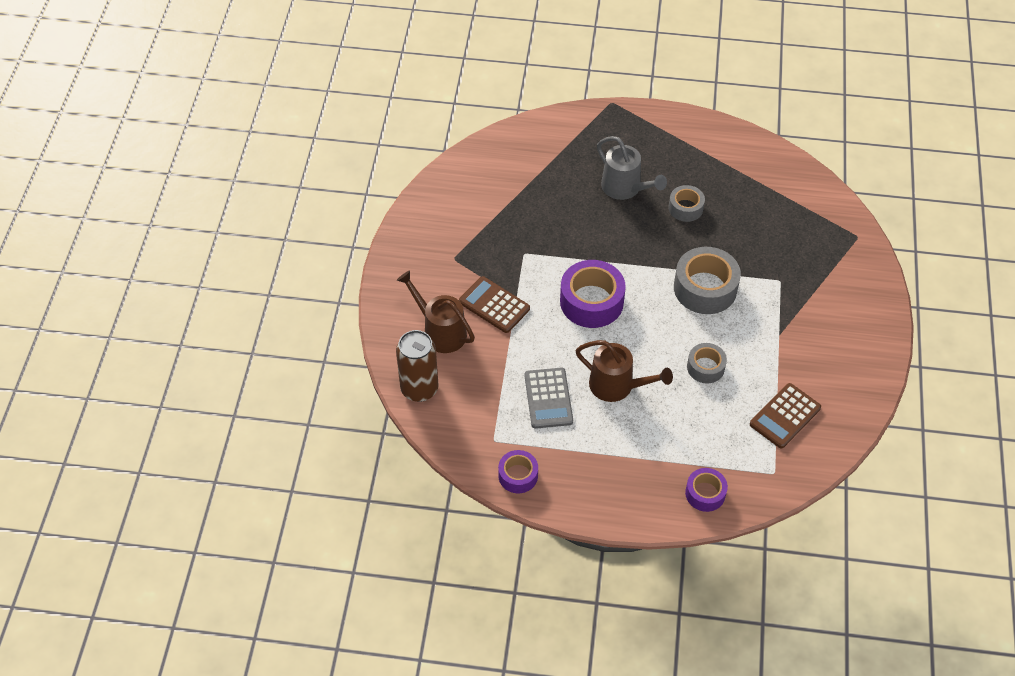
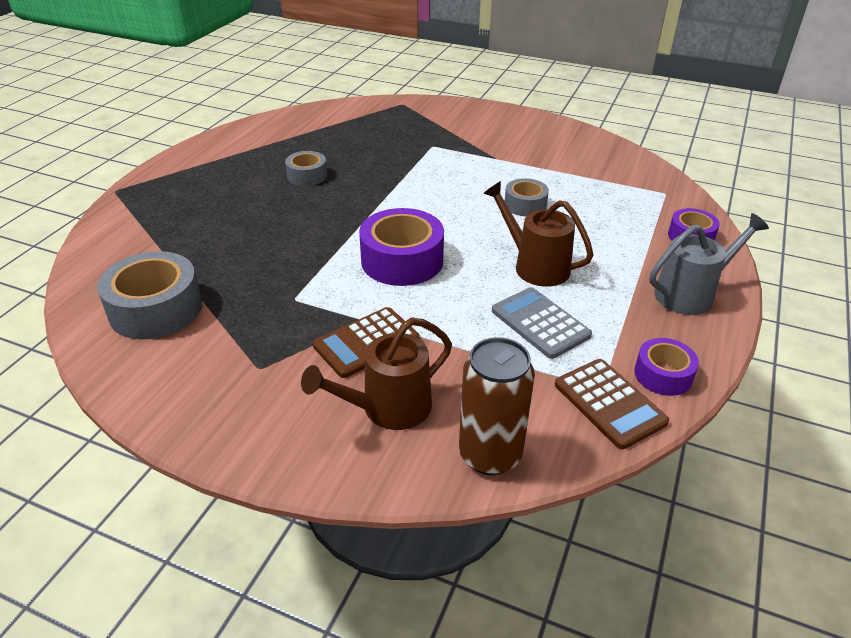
camera: 75 degrees left, 15 degrees down
(548, 398) = (540, 323): grey calculator -> grey calculator turned 135 degrees counterclockwise
(617, 386) = (535, 266): brown watering can -> brown watering can turned 90 degrees counterclockwise
(625, 188) = (250, 206): grey watering can -> grey watering can (691, 294)
(705, 288) = (421, 185): grey tape -> grey tape (156, 309)
(785, 416) = (597, 175): brown calculator -> brown calculator (609, 403)

